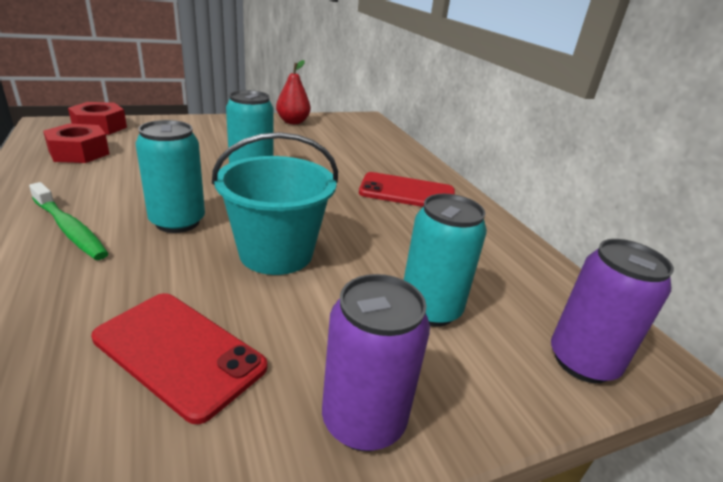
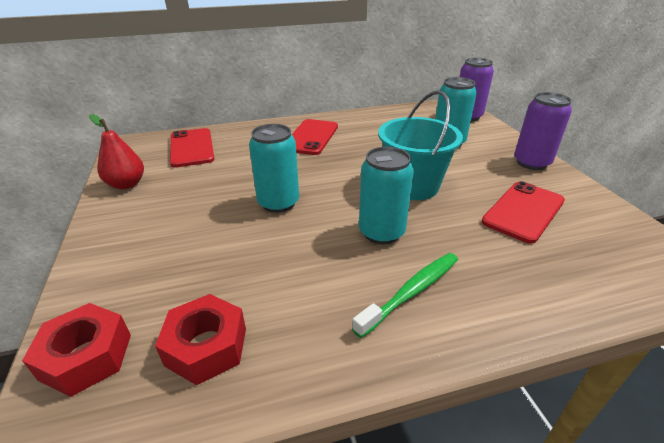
camera: 80 degrees left, 5 degrees up
(362, 138) = (192, 148): none -> red phone

